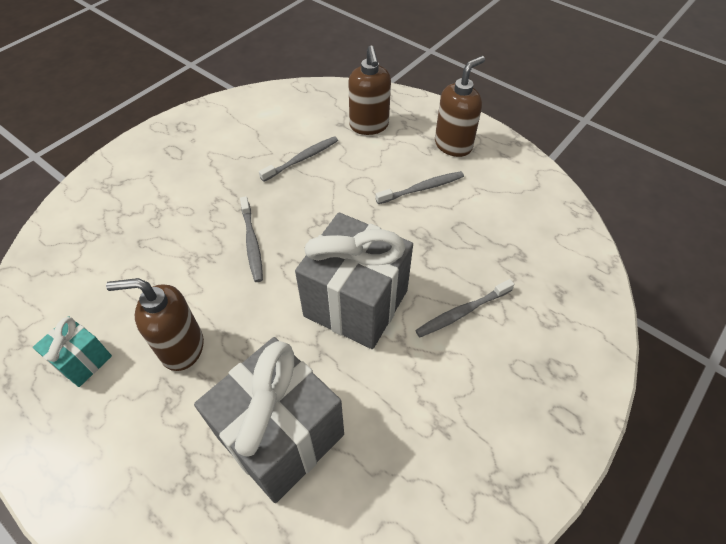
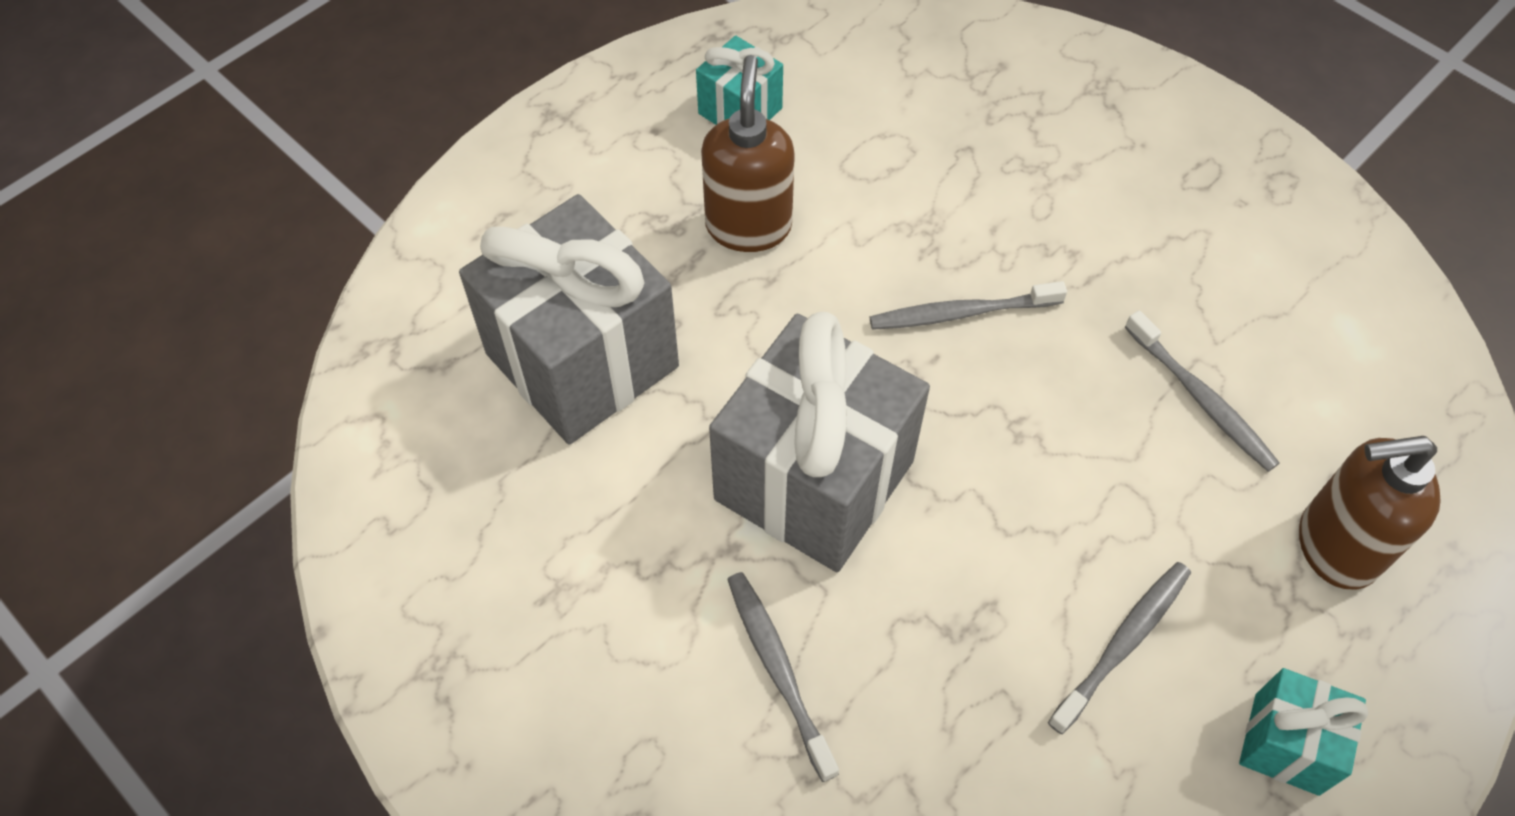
camera: 95 degrees right, 5 degrees up
(422, 188) = (1123, 643): grey toothbrush -> grey toothbrush turned 120 degrees counterclockwise
(453, 145) = (1286, 744): brown soap dispenser -> turquoise gift

